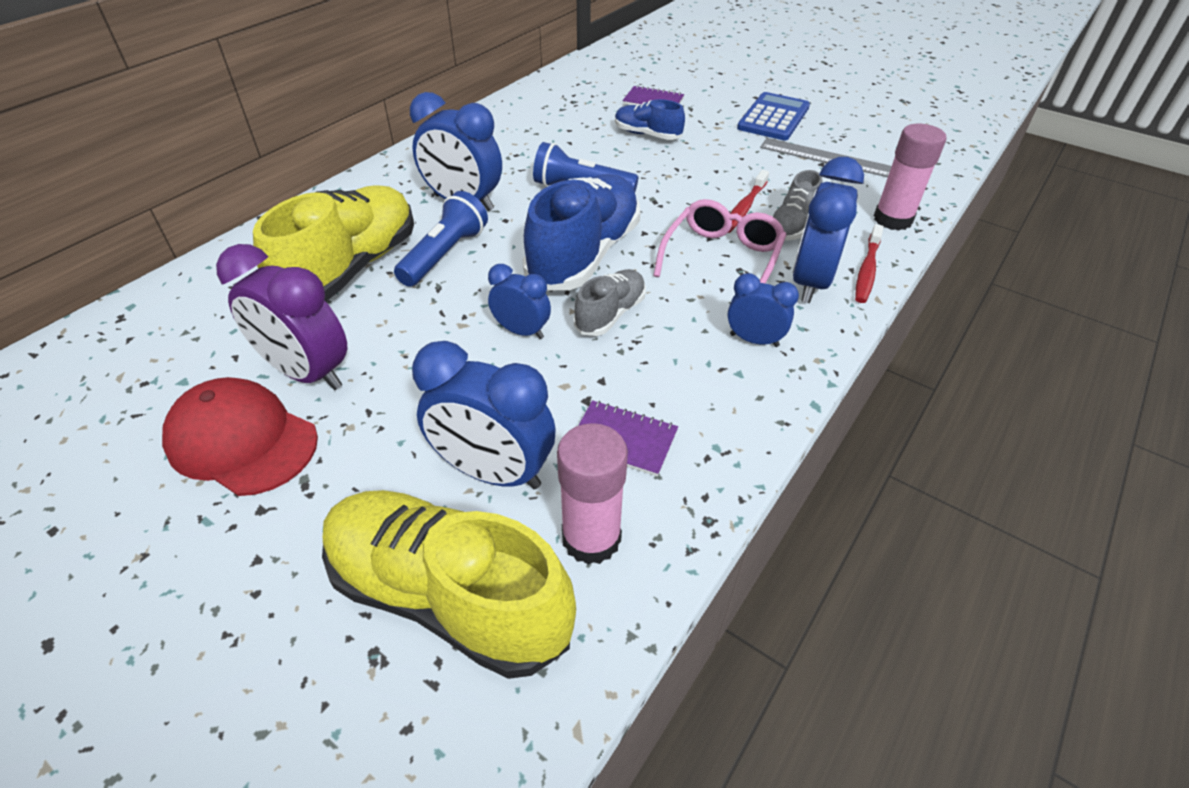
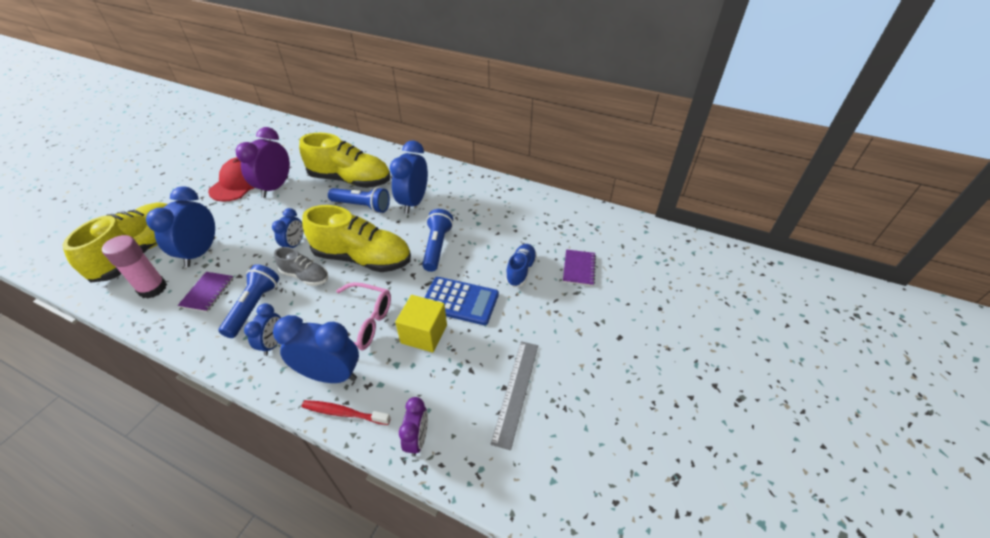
camera: 80 degrees right, 0 degrees up
(584, 254) = (363, 258): blue shoe -> yellow shoe
(672, 370) = (254, 307): none -> blue flashlight
(744, 208) = (424, 334): red toothbrush -> yellow cube
(773, 118) = (581, 351): blue calculator -> blue calculator (460, 301)
(791, 226) = (402, 364): grey shoe -> none
(892, 219) = (417, 439): pink glue stick -> purple clock

